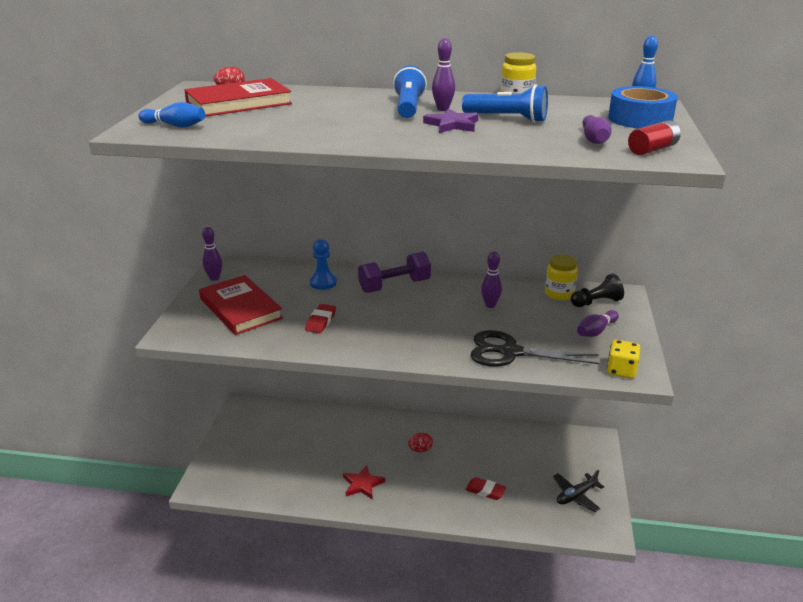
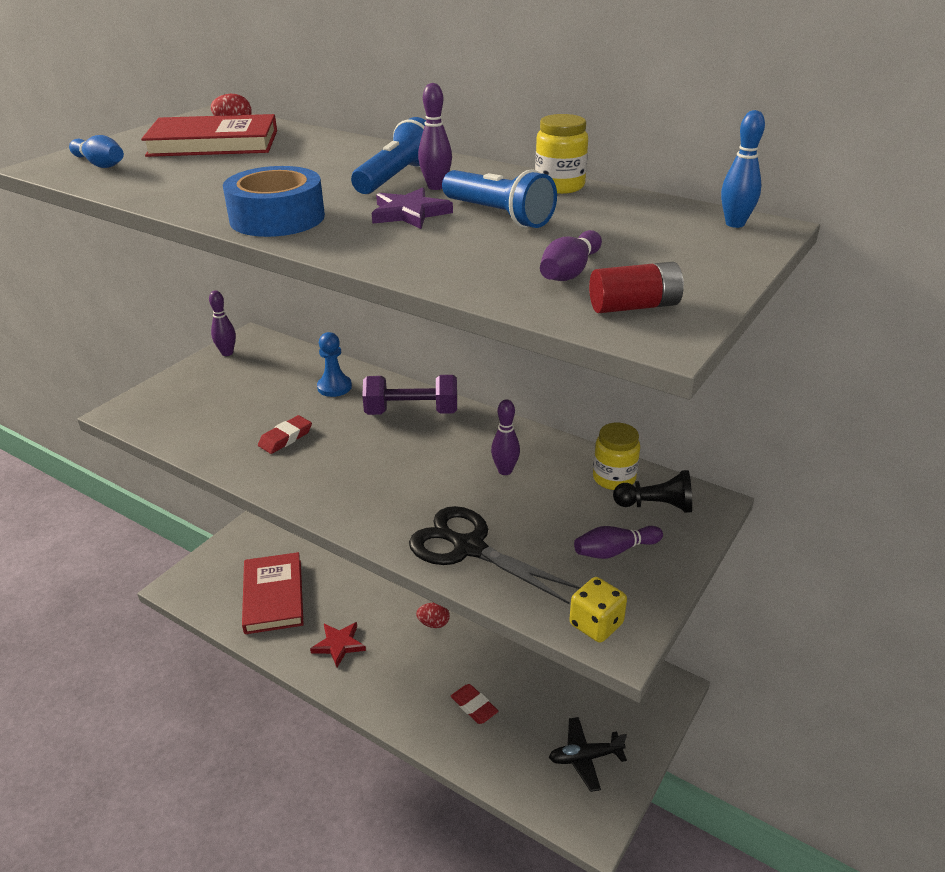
camera: 25 degrees right, 5 degrees up
(240, 308) = (218, 398): red book -> red book (273, 596)
(640, 119) = (697, 248): blue tape -> blue tape (277, 218)

